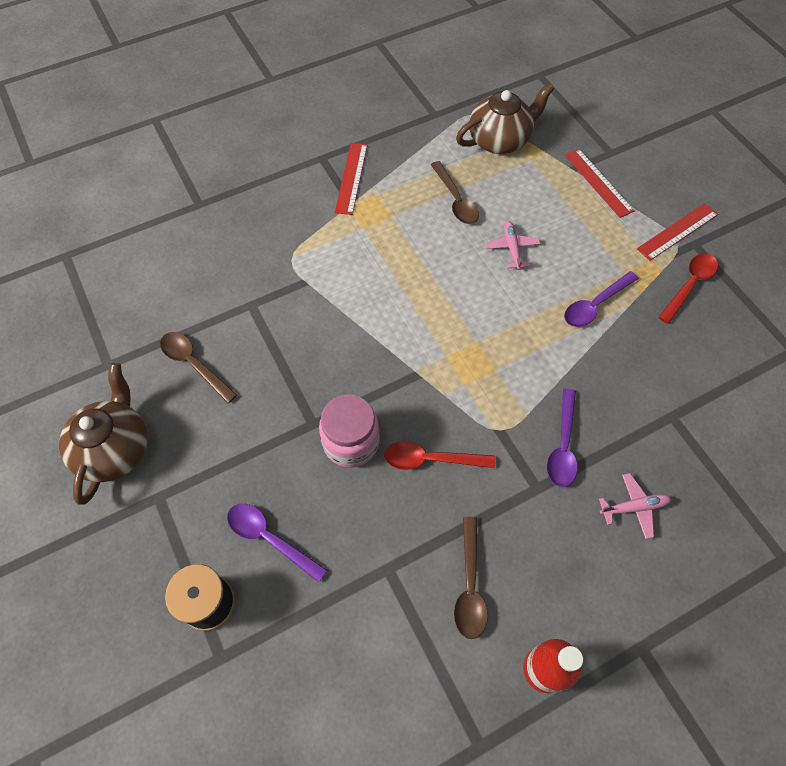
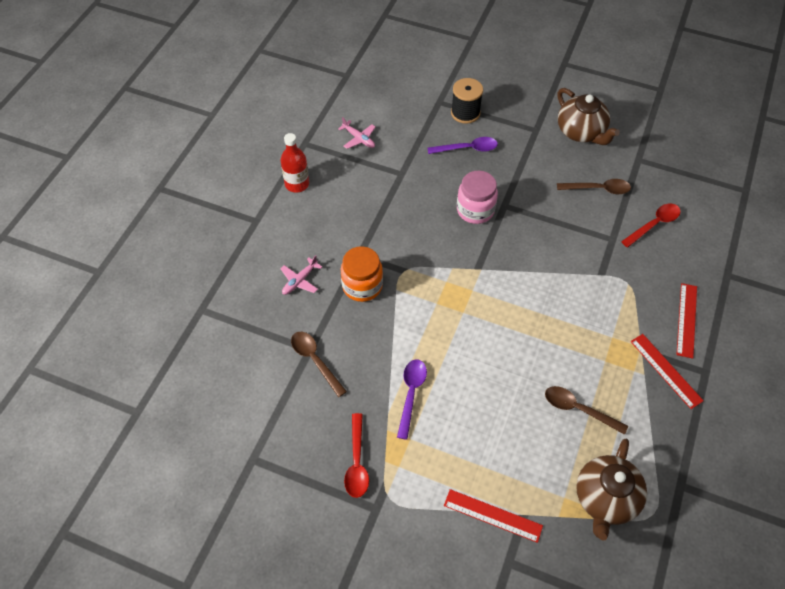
camera: 140 degrees right, 5 degrees down
(430, 459) = (427, 230): red spoon -> red spoon (654, 224)
(469, 586) = (357, 191): brown spoon -> brown spoon (315, 360)
(511, 248) = (503, 397): pink plane -> pink plane (359, 138)
(562, 446) = (362, 286): purple spoon -> orange jar
(677, 231) = (397, 511): red ruler -> red ruler (686, 320)

